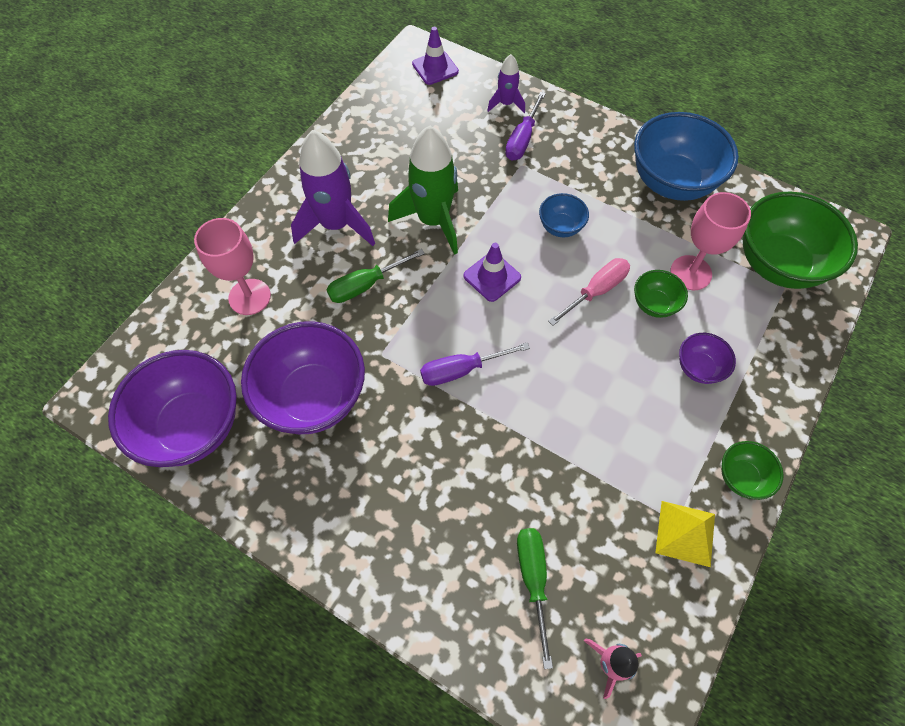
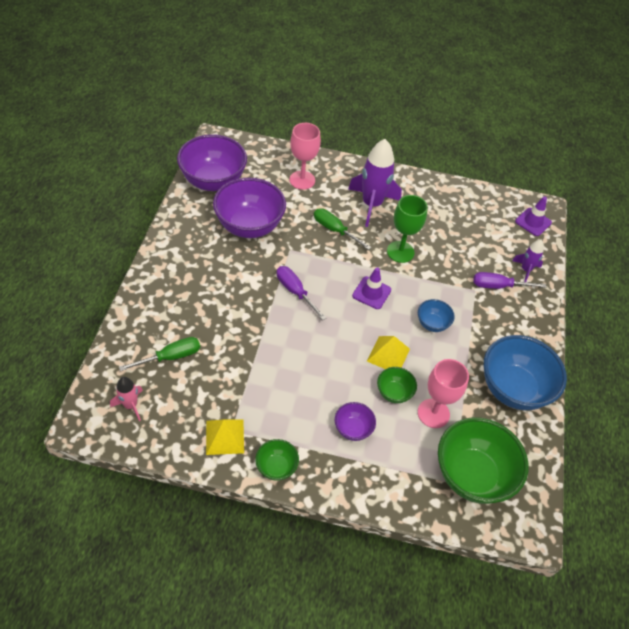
camera: 65 degrees right, 10 degrees down
(433, 220) = (400, 252): green rocket -> green goblet
(596, 291) = (388, 355): pink screwdriver -> yellow pyramid

